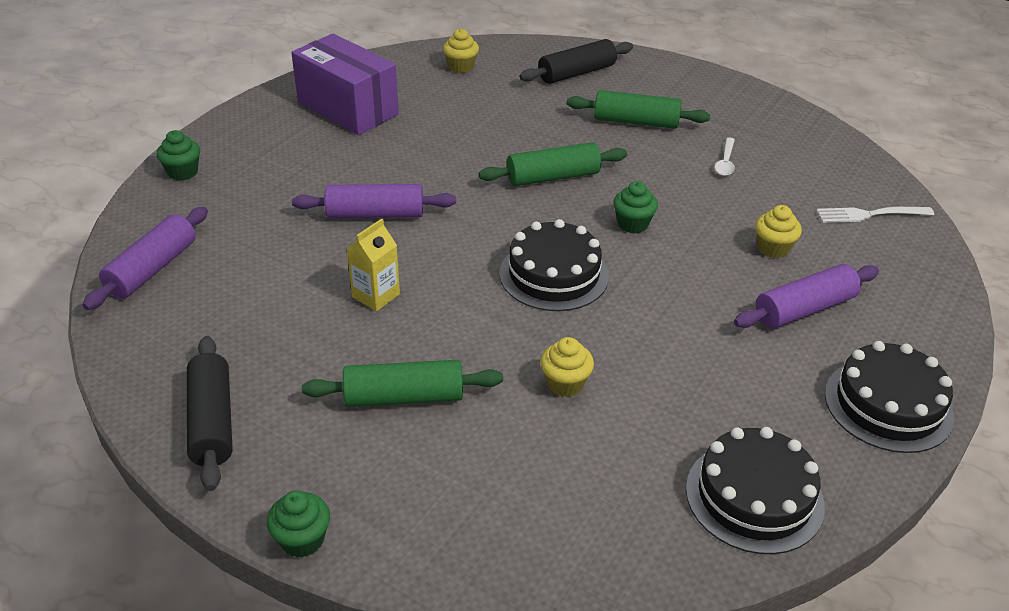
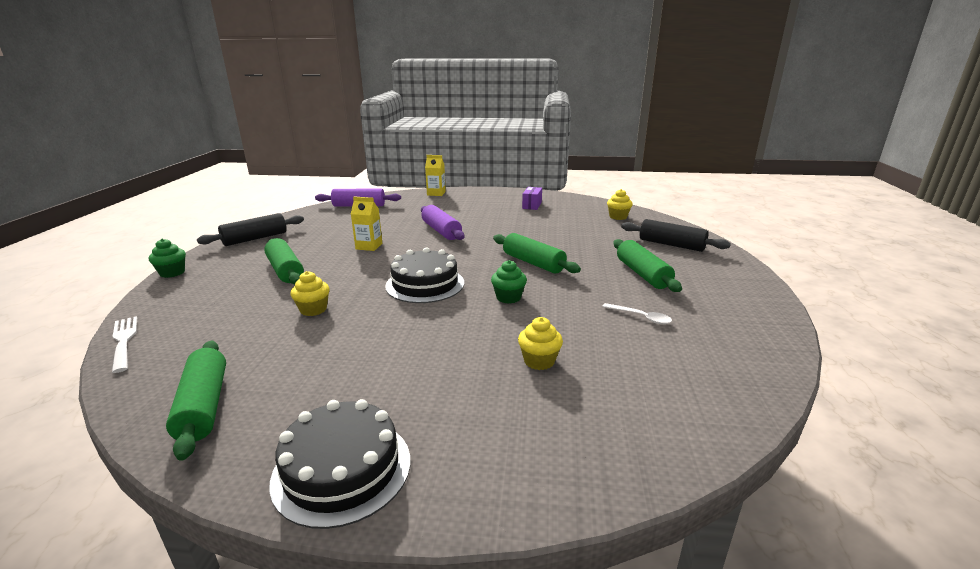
camera: 65 degrees right, 15 degrees down
(183, 172) = (436, 193): green cupcake -> yellow carton
(347, 108) = (532, 205): purple box -> purple box, size x0.45
(725, 162) = (641, 317): white spoon -> white spoon turned 135 degrees counterclockwise
(754, 496) = (203, 406): black cake -> green rolling pin
(804, 309) = (462, 392): purple rolling pin -> none
(870, 214) = (662, 410): white fork -> white fork (124, 341)

